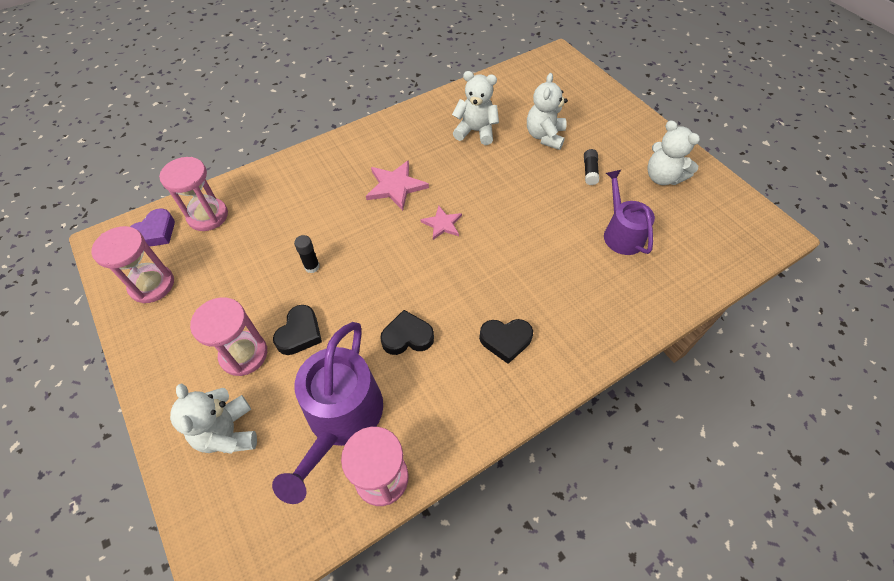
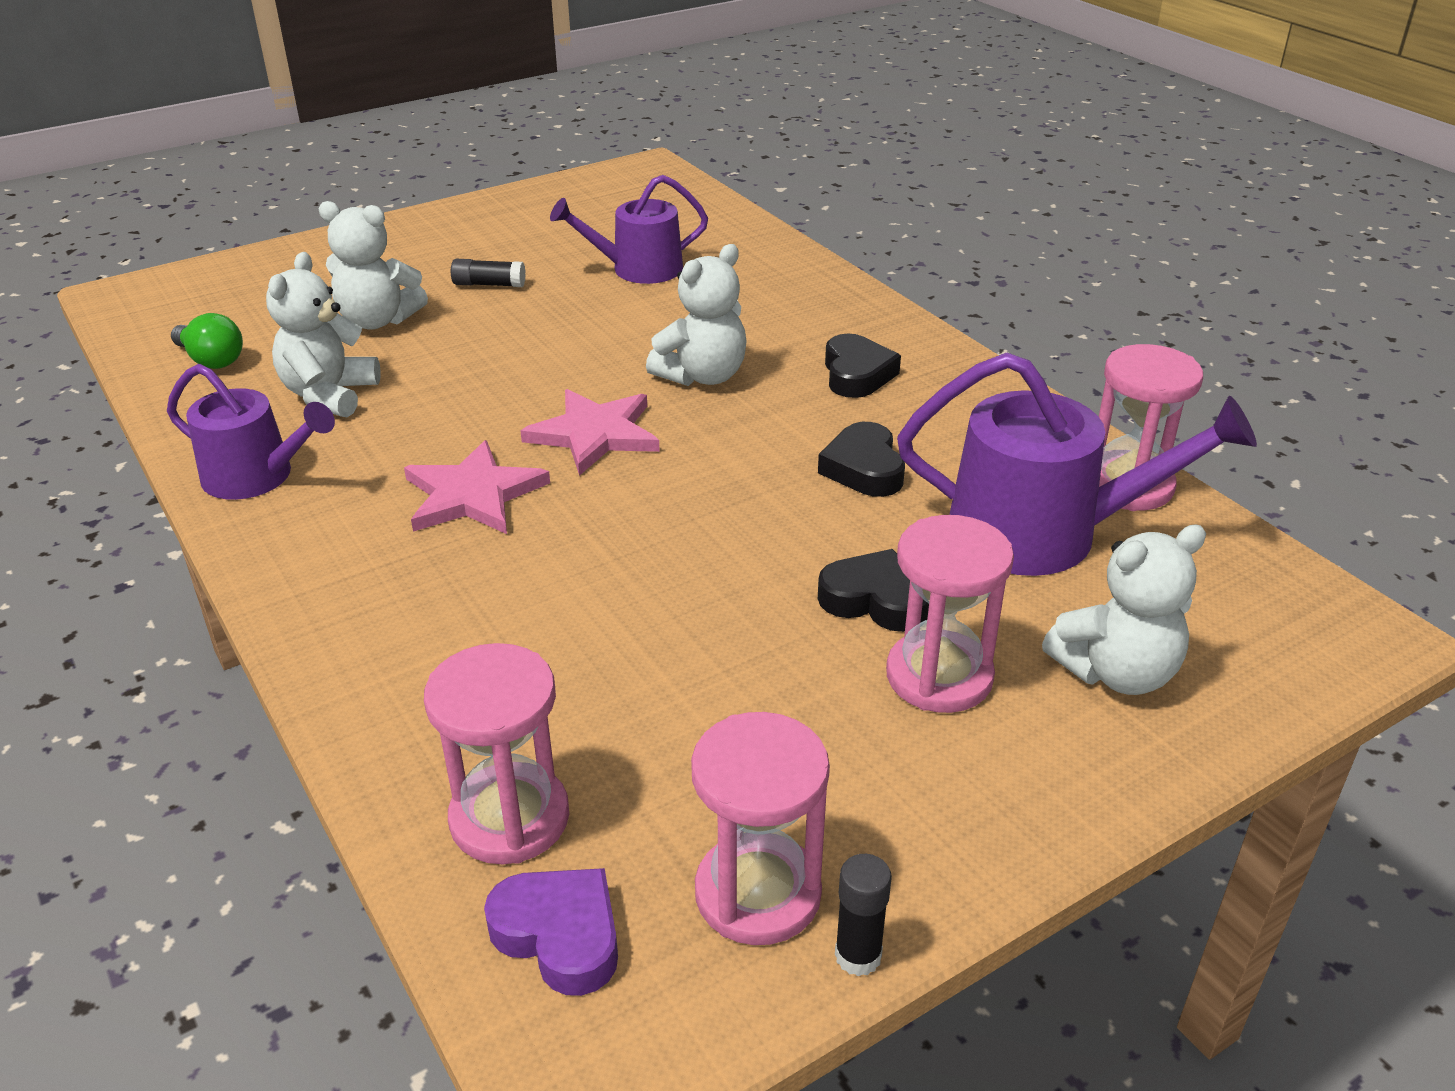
camera: 90 degrees left, 20 degrees down
(312, 267) = (700, 599): black glue stick -> black glue stick (858, 956)
(413, 122) = (256, 476): none -> purple watering can
(442, 224) = (594, 434): pink star -> pink star, size x1.57
(503, 92) = (211, 360): none -> green light bulb
(662, 177) = (520, 228): white teddy bear -> white teddy bear (702, 376)

